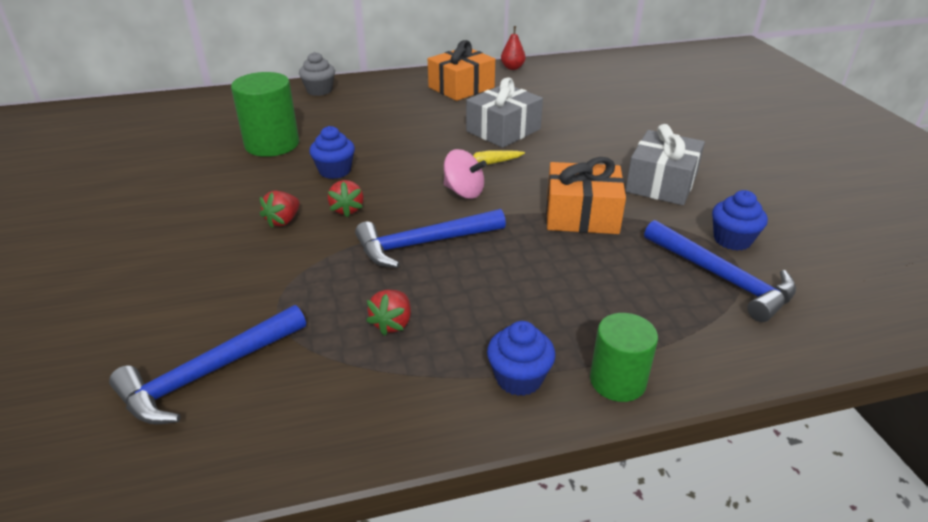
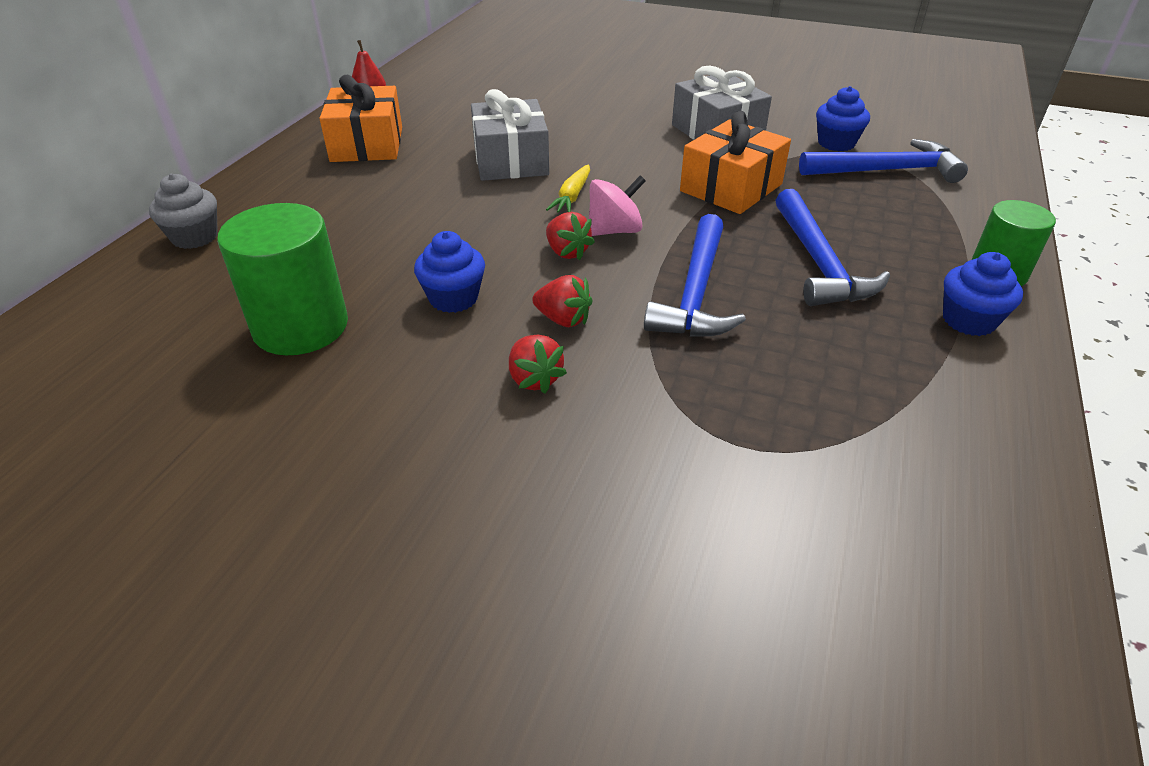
camera: 55 degrees left, 5 degrees up
(207, 373) = (840, 546): blue hammer -> blue hammer (818, 262)
(392, 323) = (833, 365): red strawberry -> red strawberry (567, 252)

